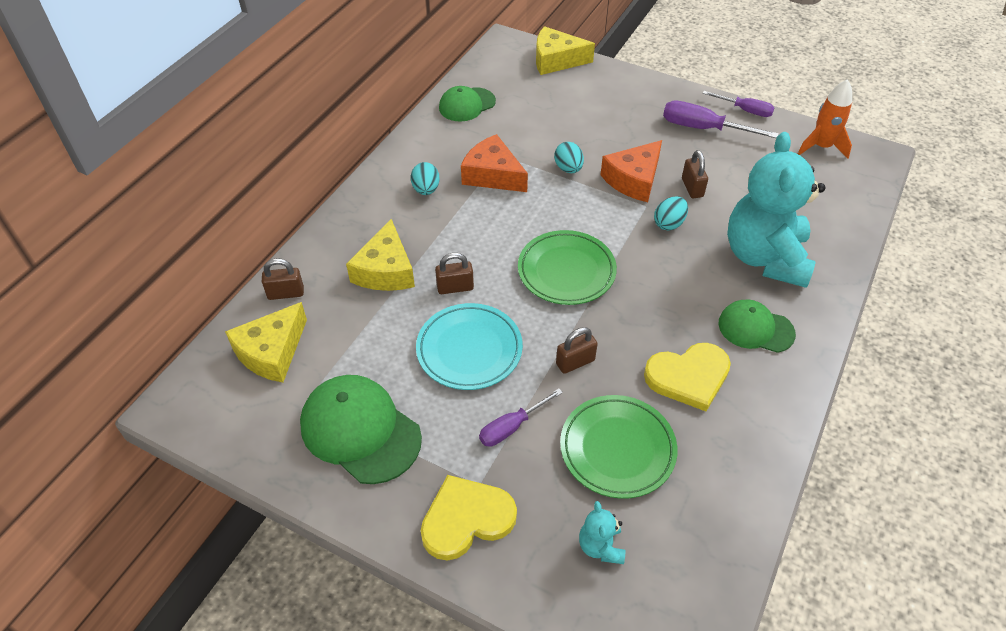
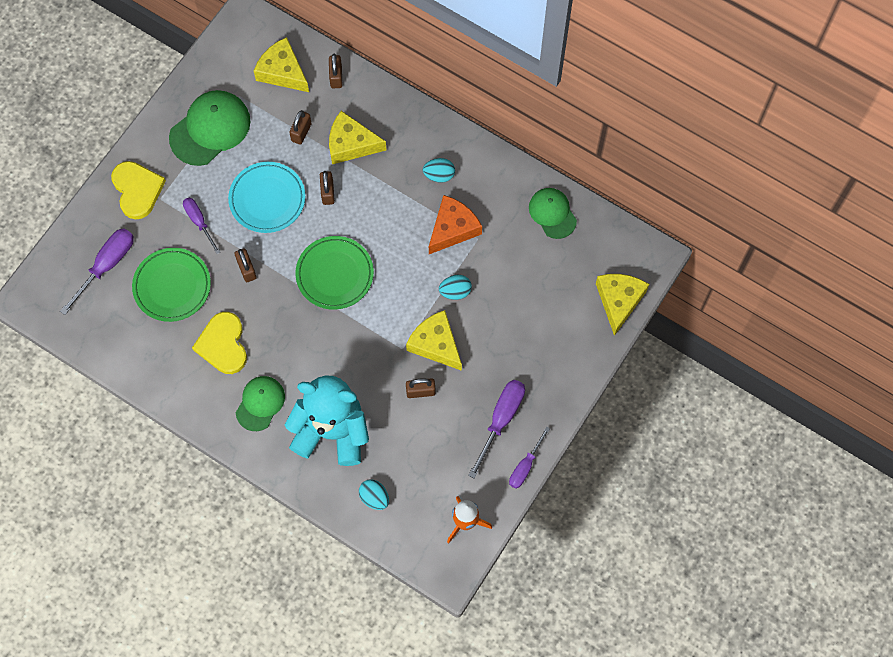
camera: 95 degrees right, 20 degrees up
(368, 322) = (301, 132): none -> brown padlock
(601, 546) = (106, 265): turquoise teddy bear -> purple screwdriver
(634, 180) = (435, 344): orange cheese -> yellow cheese
(669, 223) = (379, 363): turquoise egg -> turquoise egg (374, 497)

